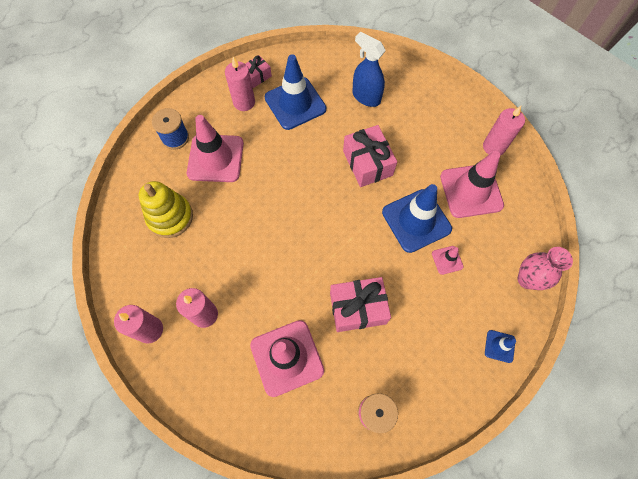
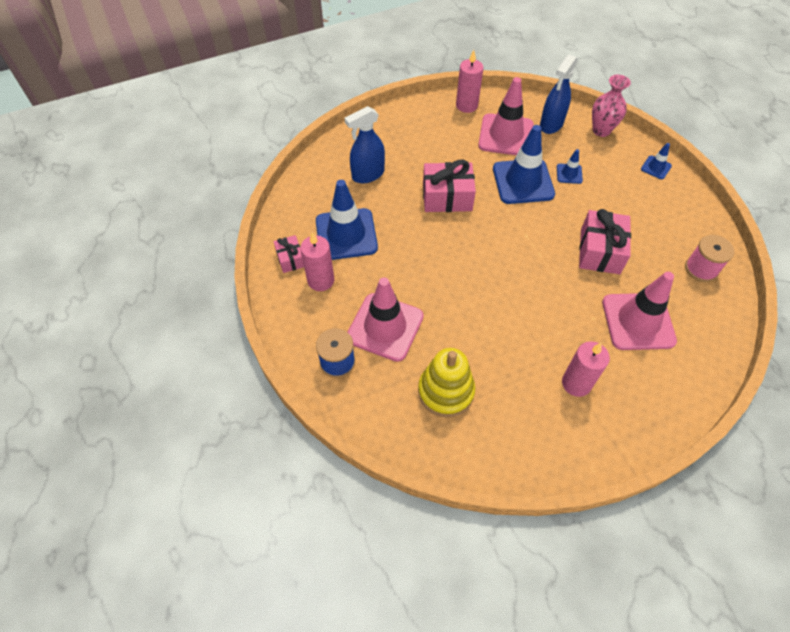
camera: 70 degrees left, 10 degrees down
(150, 330) = (582, 443): pink candle -> none
(447, 260) = (569, 174): pink traffic cone -> blue traffic cone
(509, 228) = (551, 124): none -> blue spray bottle

